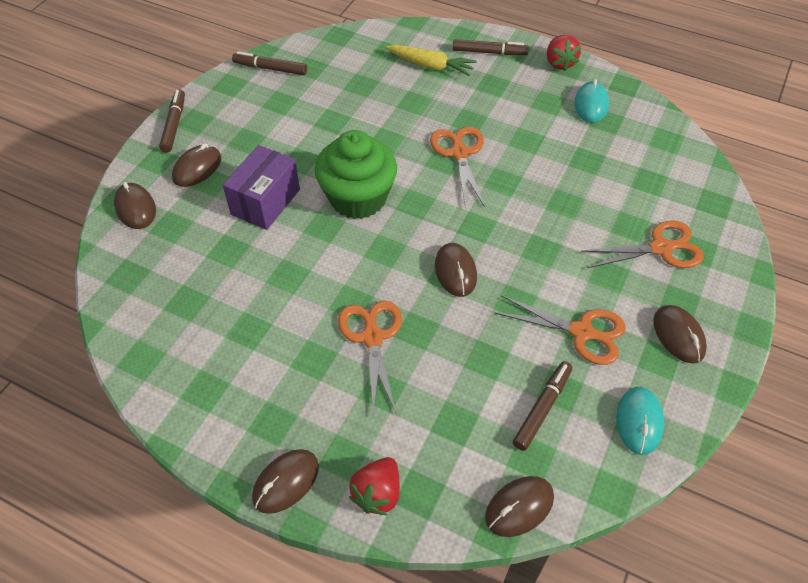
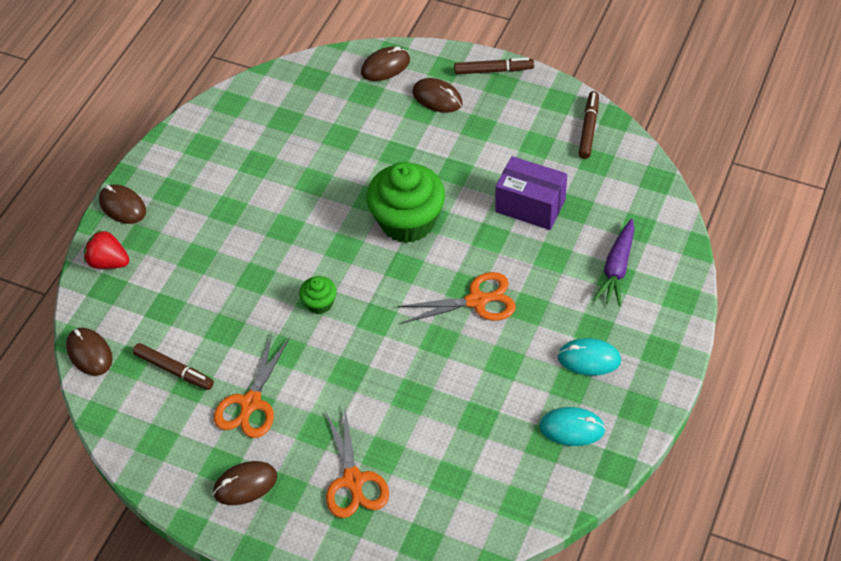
camera: 90 degrees right, 0 degrees up
(265, 202) = (398, 153): purple box -> purple box (530, 206)
(372, 337) = (248, 246): orange scissors -> none
(431, 66) = (617, 268): yellow carrot -> purple carrot
(455, 271) = (319, 303): brown mouse -> green cupcake
(489, 52) = (652, 325): brown marker -> none
(559, 63) = (644, 398): red strawberry -> none
(639, 421) = (157, 443): turquoise mouse -> turquoise mouse (589, 359)

